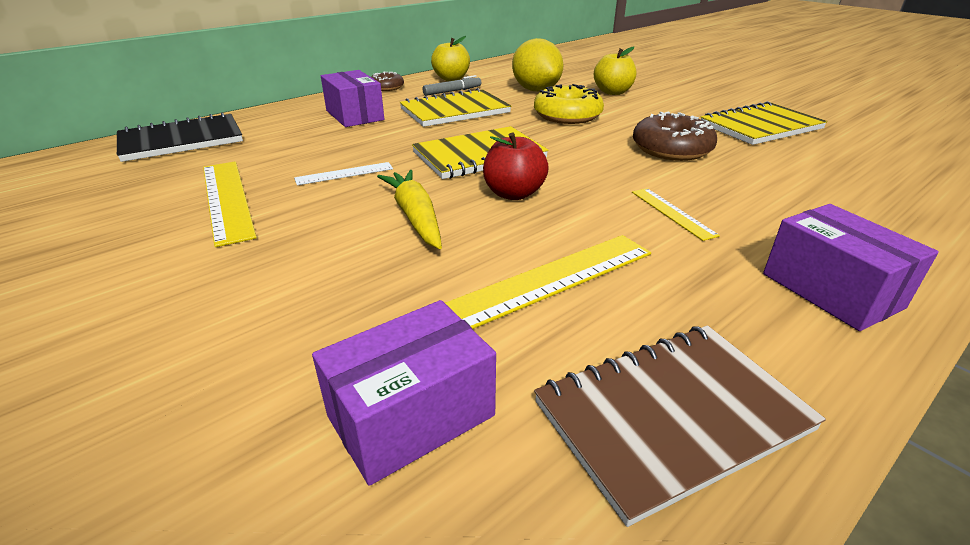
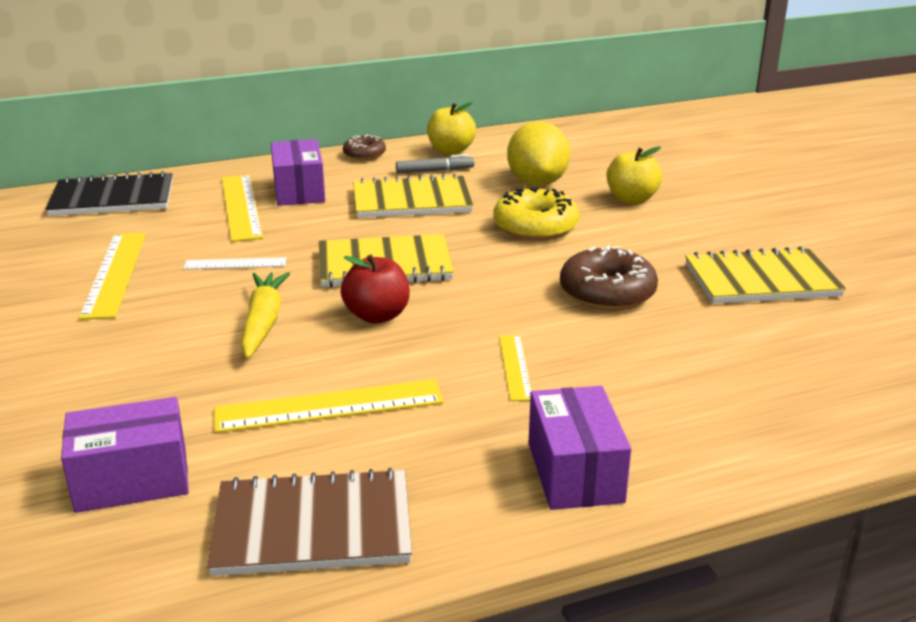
camera: 20 degrees right, 5 degrees down
(313, 132) = (241, 207): none -> yellow ruler

